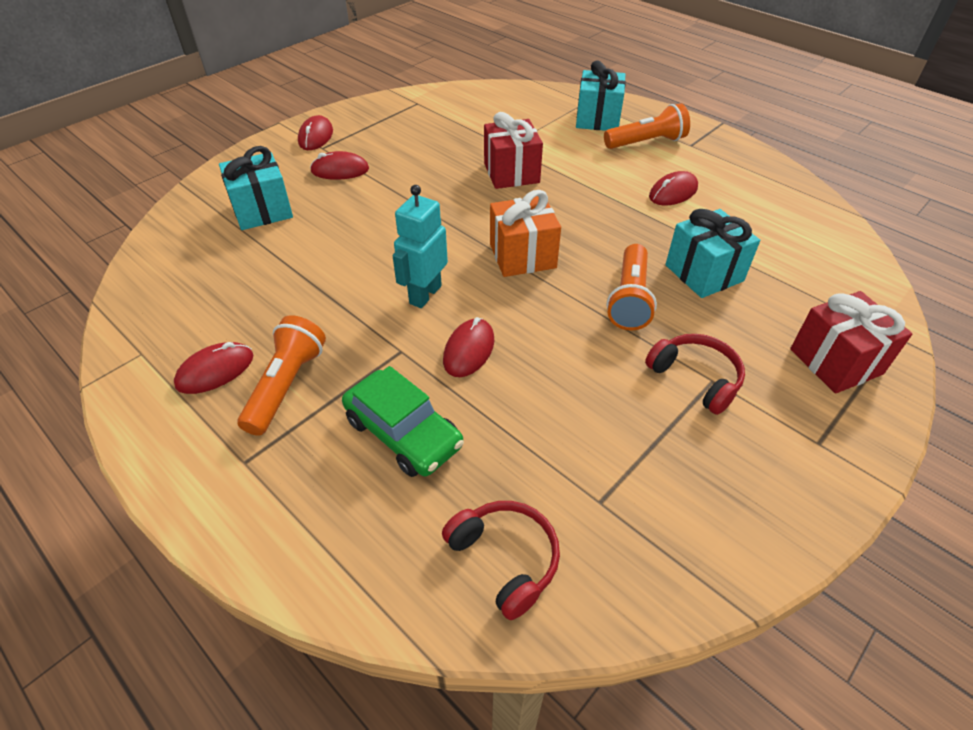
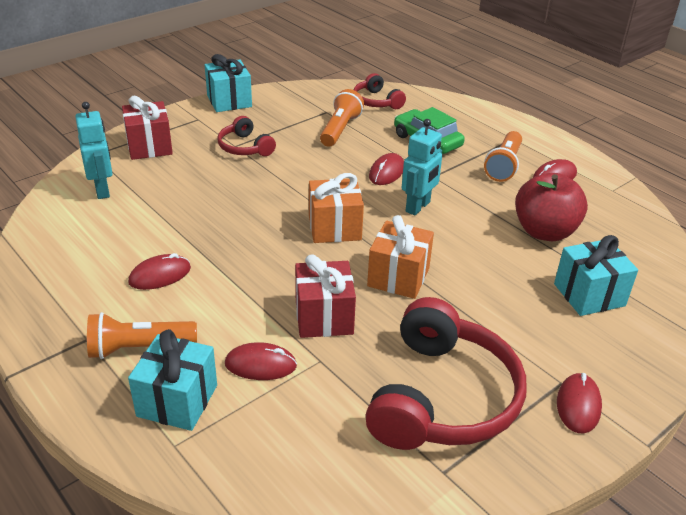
camera: 175 degrees left, 10 degrees down
(275, 275) = (544, 232): none -> red apple
(340, 170) = (525, 341): red mouse -> red mouse (260, 365)
(414, 134) = (442, 397): none -> red headphones
(448, 210) = (398, 277): none -> orange gift
(629, 299) = (261, 190): orange flashlight -> orange flashlight (340, 129)
(704, 273) = (191, 202): turquoise gift -> turquoise gift (229, 101)
(820, 278) = (102, 190): none -> turquoise robot

